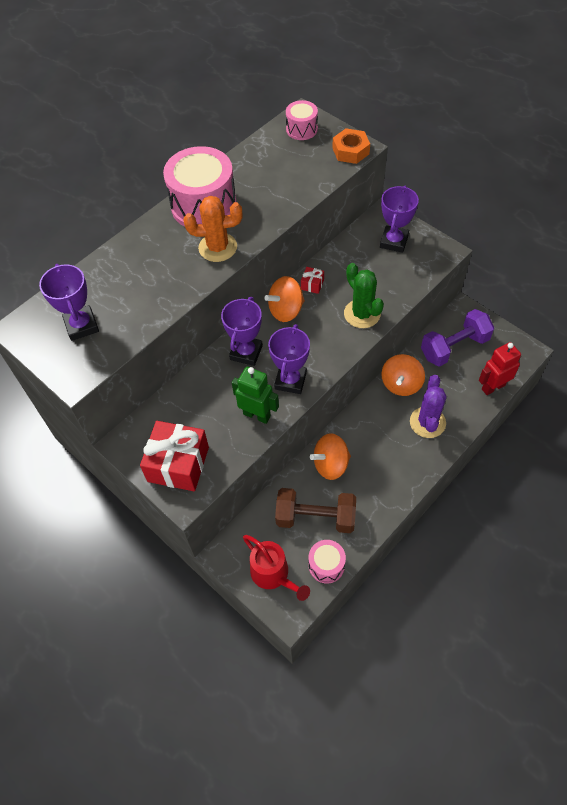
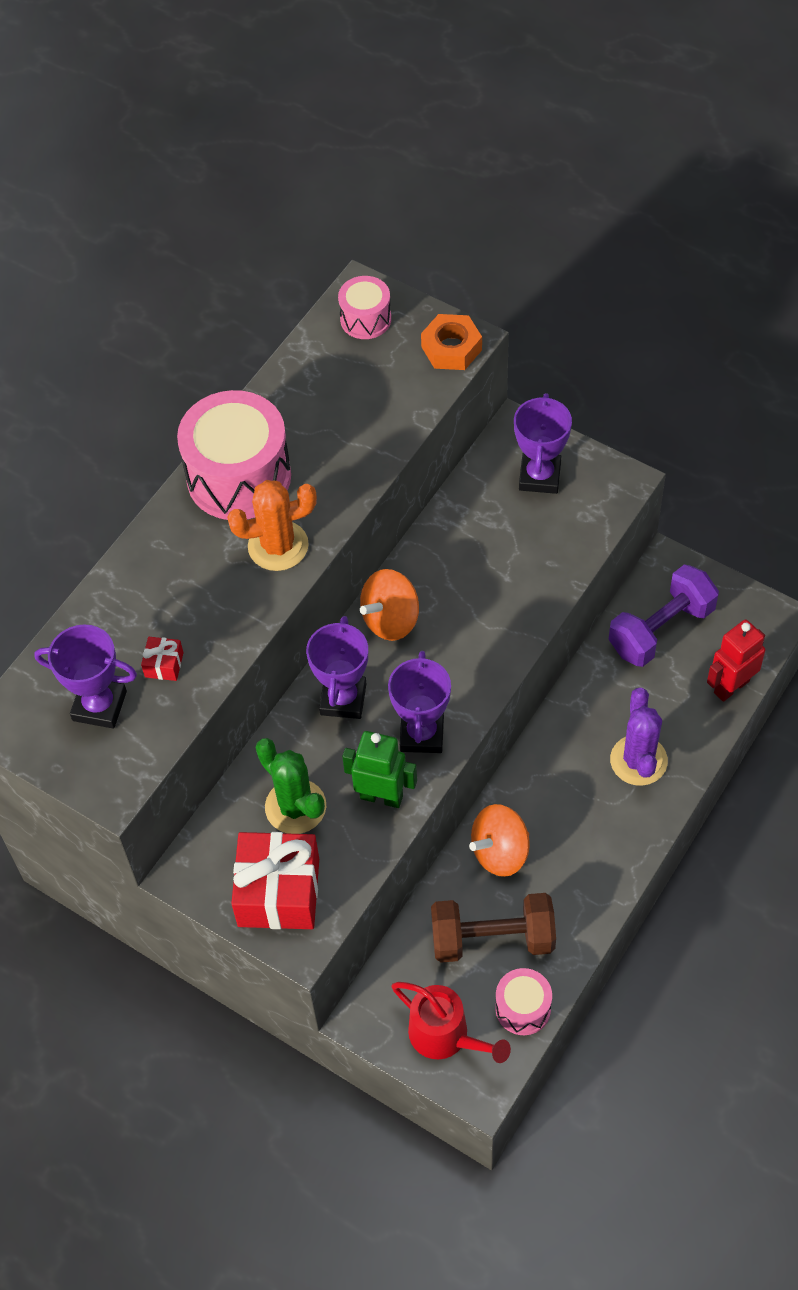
camera: 10 degrees left, 0 degrees up
(81, 326) = (99, 706): purple trophy -> purple trophy turned 45 degrees counterclockwise
(312, 284) = (424, 570): red gift -> red gift (164, 665)
(362, 314) = (511, 607): green cactus -> green cactus (295, 807)
(401, 384) = (587, 704): orange spinning top -> none

